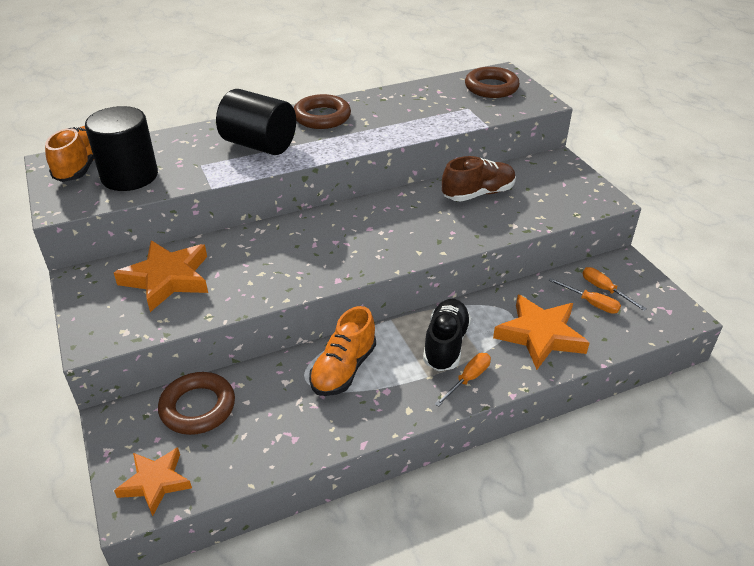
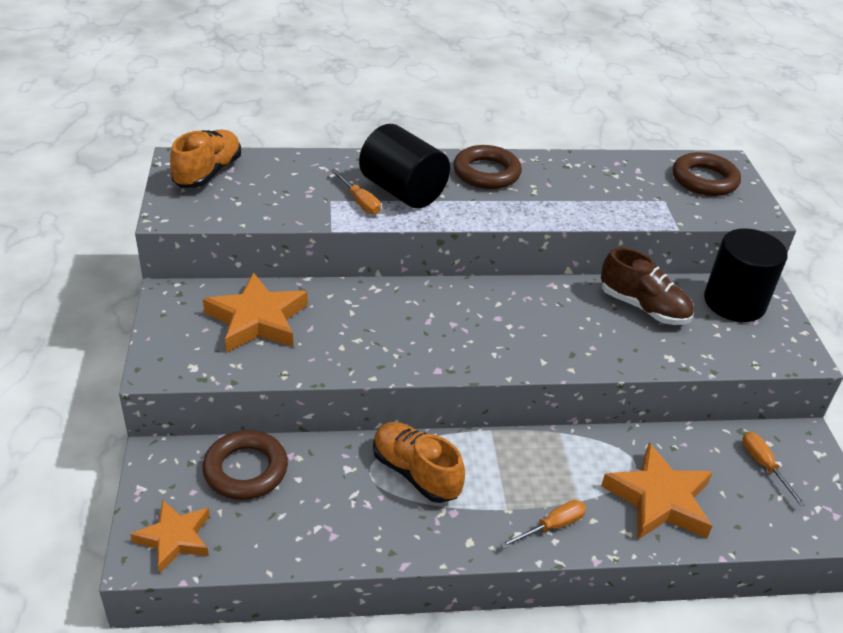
camera: 15 degrees right, 0 degrees up
(129, 176) = (252, 196): black cylinder -> black cylinder (734, 302)
(343, 369) = (415, 473): orange shoe -> orange shoe turned 90 degrees clockwise
(445, 344) = (542, 478): black shoe -> none
(478, 194) = (643, 307): brown shoe -> brown shoe turned 45 degrees clockwise
(591, 303) = (739, 477): orange screwdriver -> orange screwdriver (359, 201)

